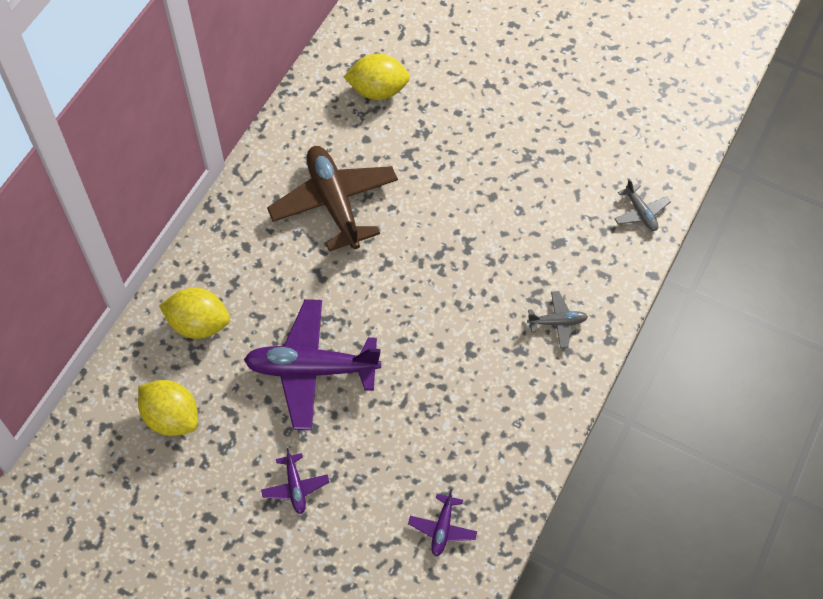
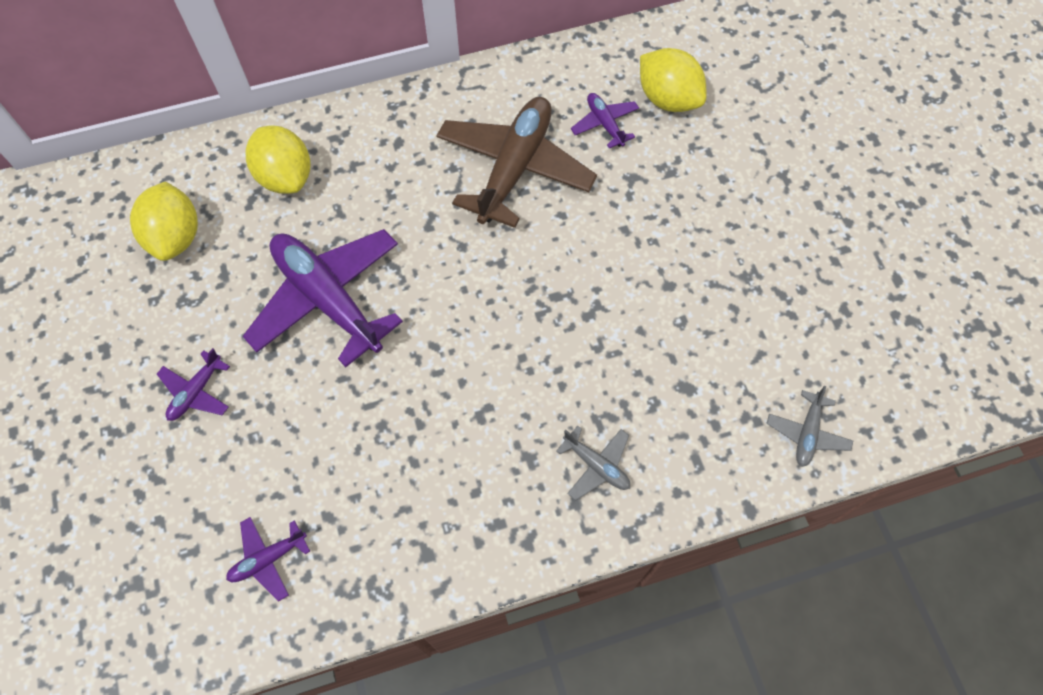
camera: 45 degrees right, 5 degrees up
(358, 134) = (605, 124): none -> purple plane

